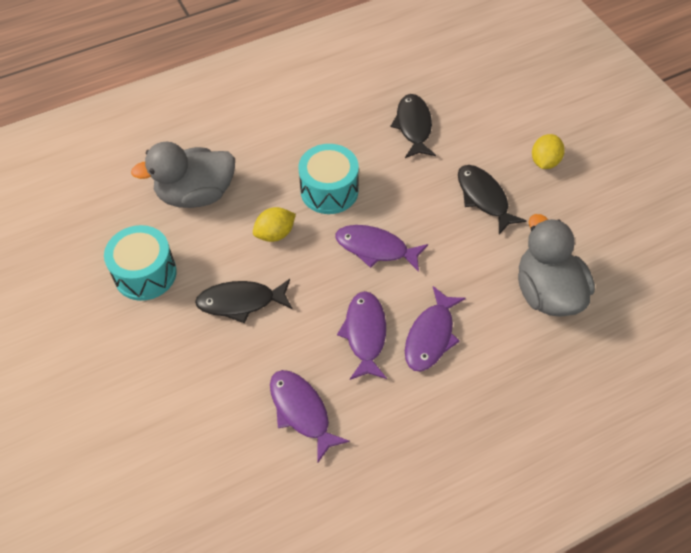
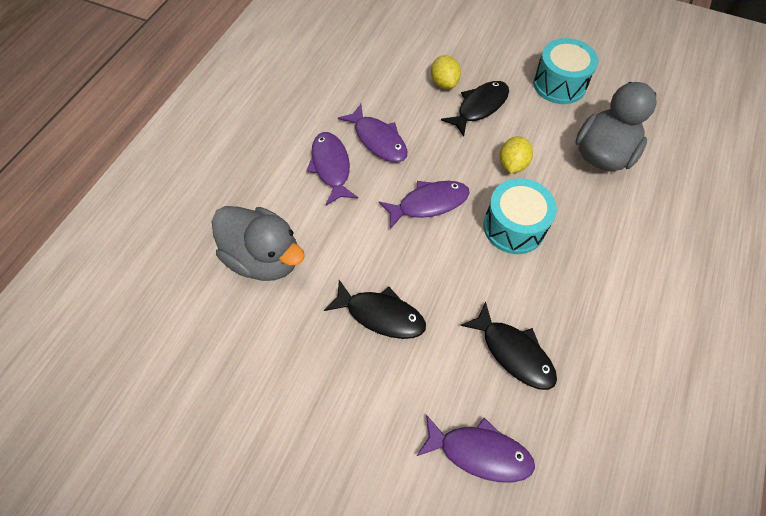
camera: 140 degrees right, 5 degrees up
(302, 411) = (374, 76): purple fish -> purple fish (479, 452)
(544, 162) = (352, 405): yellow lemon -> yellow lemon (444, 83)

